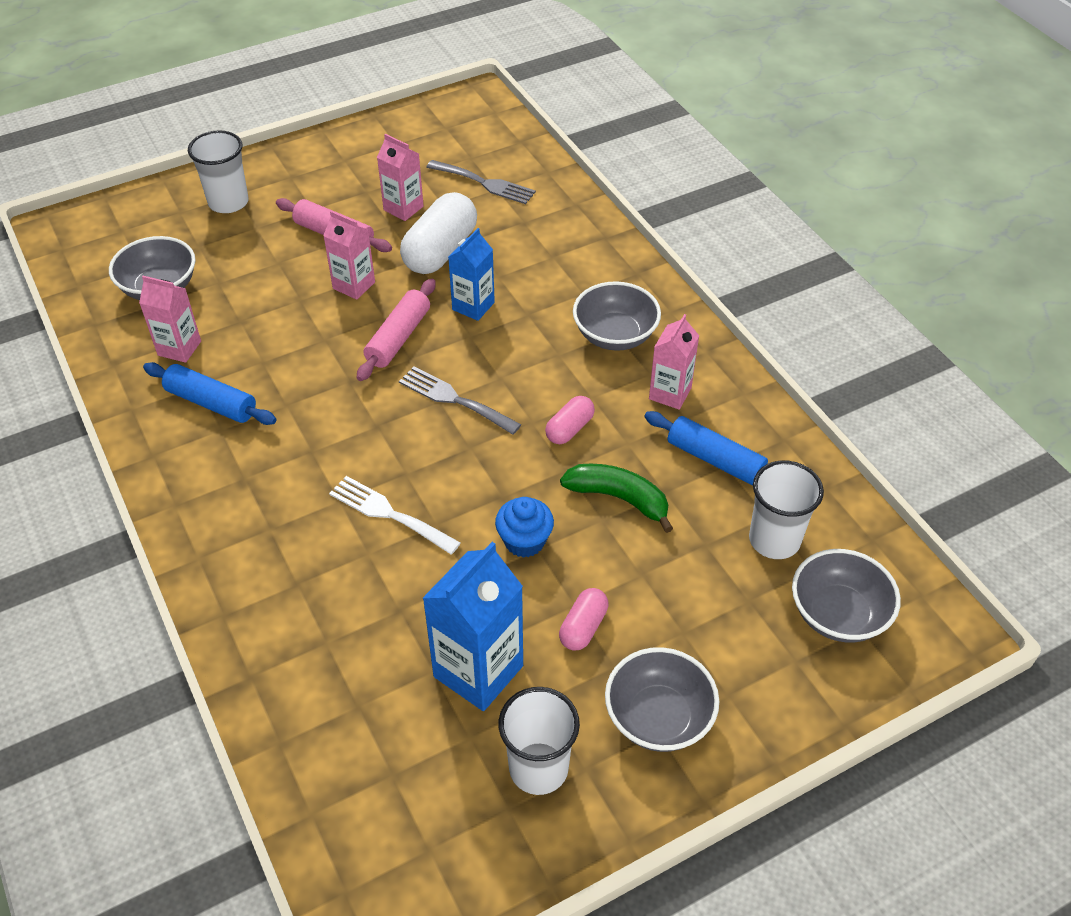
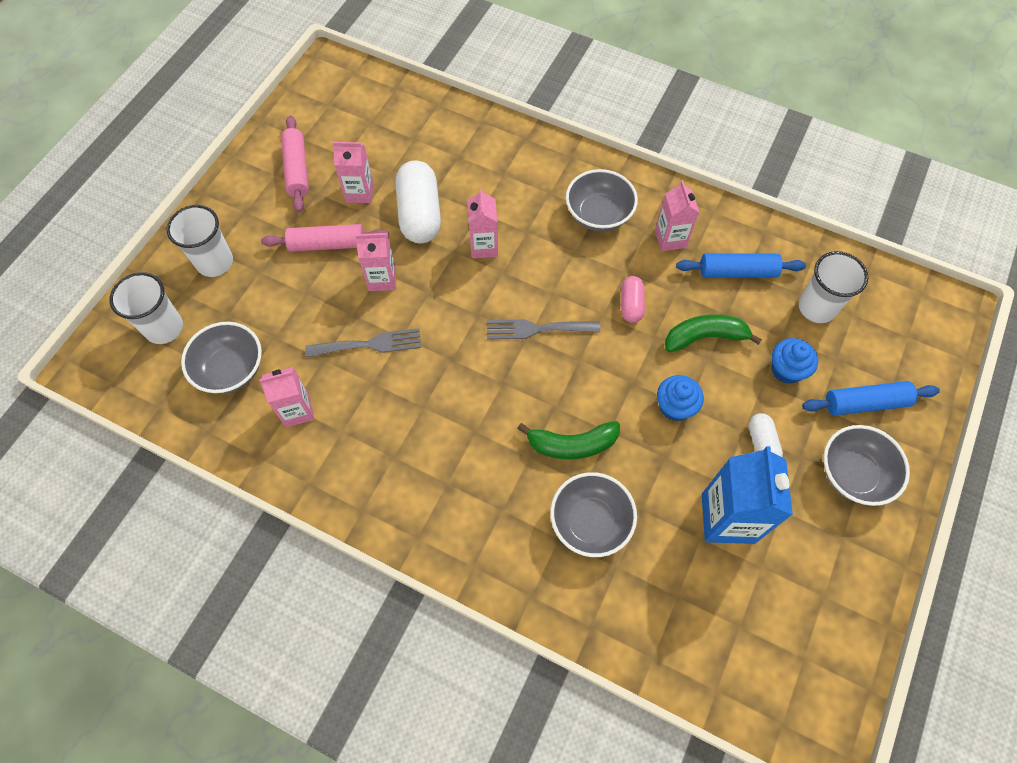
camera: 35 degrees left, 15 degrees up
(211, 402) = (366, 440): blue rolling pin -> blue rolling pin (865, 403)
(389, 514) = (572, 444): white fork -> green banana
(398, 338) = (454, 303): pink rolling pin -> pink rolling pin (297, 169)
(473, 306) = (484, 246): blue carton -> pink carton
(485, 183) = (401, 138): grey fork -> grey fork (369, 344)
(538, 768) = (818, 557): white cup -> white cup (164, 328)
(583, 627) = (761, 443): pink capsule -> white capsule
(680, 577) = (786, 370): none -> blue cupcake
(838, 614) = (890, 335): grey bowl -> grey bowl (590, 522)

